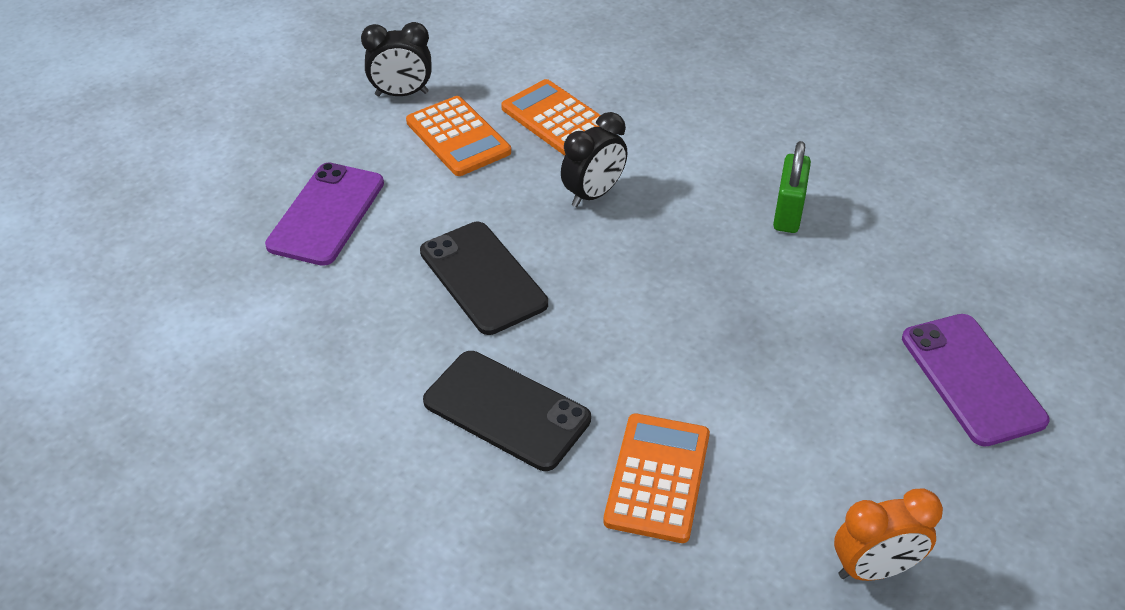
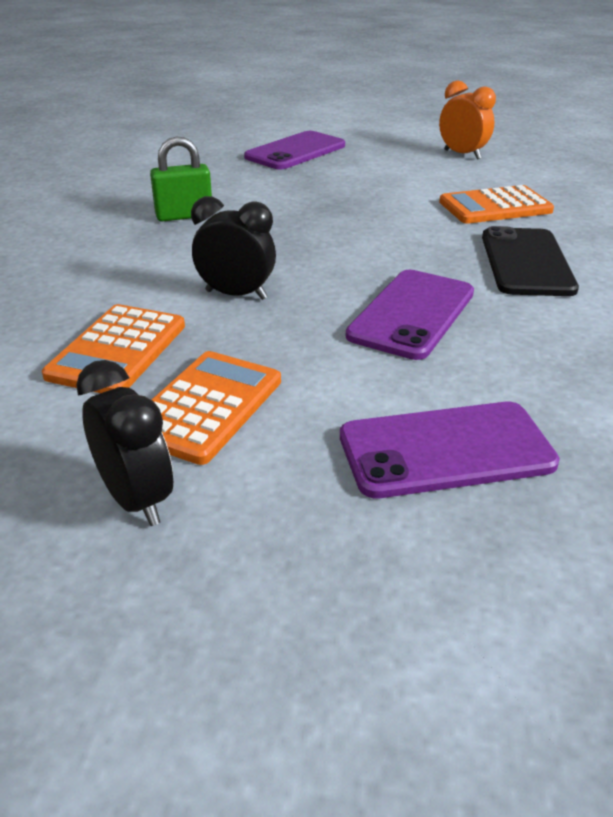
camera: 120 degrees left, 10 degrees down
(483, 278) = (412, 314): black phone -> purple phone

